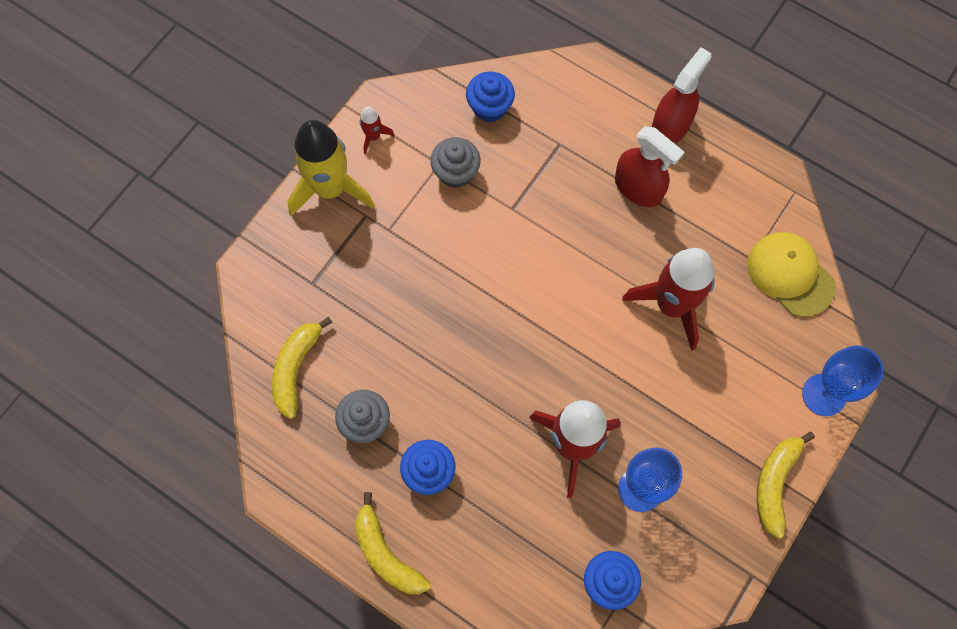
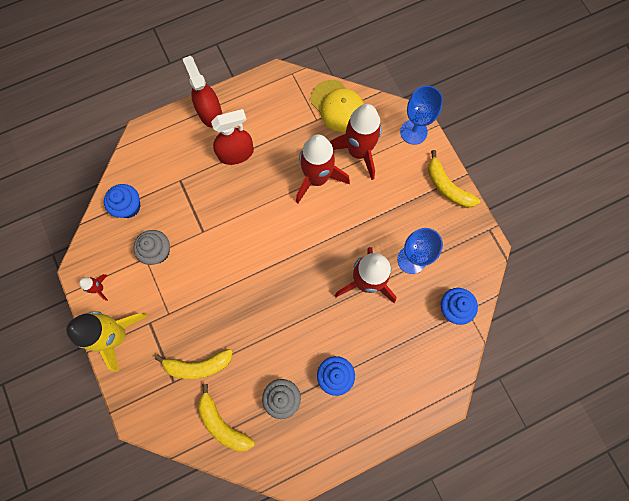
camera: 60 degrees left, 5 degrees up
(386, 554) = (369, 429): yellow banana -> yellow banana (198, 365)
(744, 337) = (358, 152): none -> red rocket
(790, 274) = (337, 106): yellow cap -> yellow cap turned 120 degrees counterclockwise

